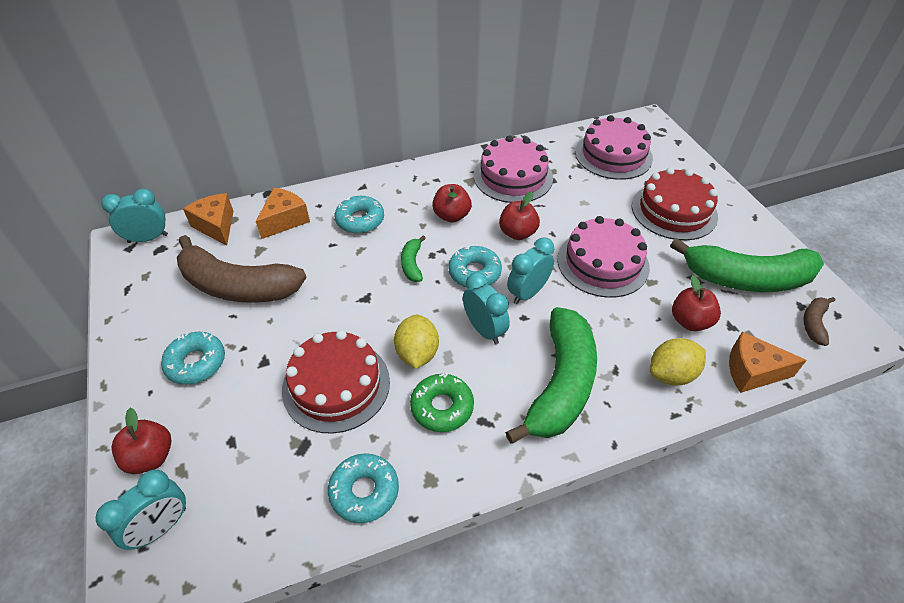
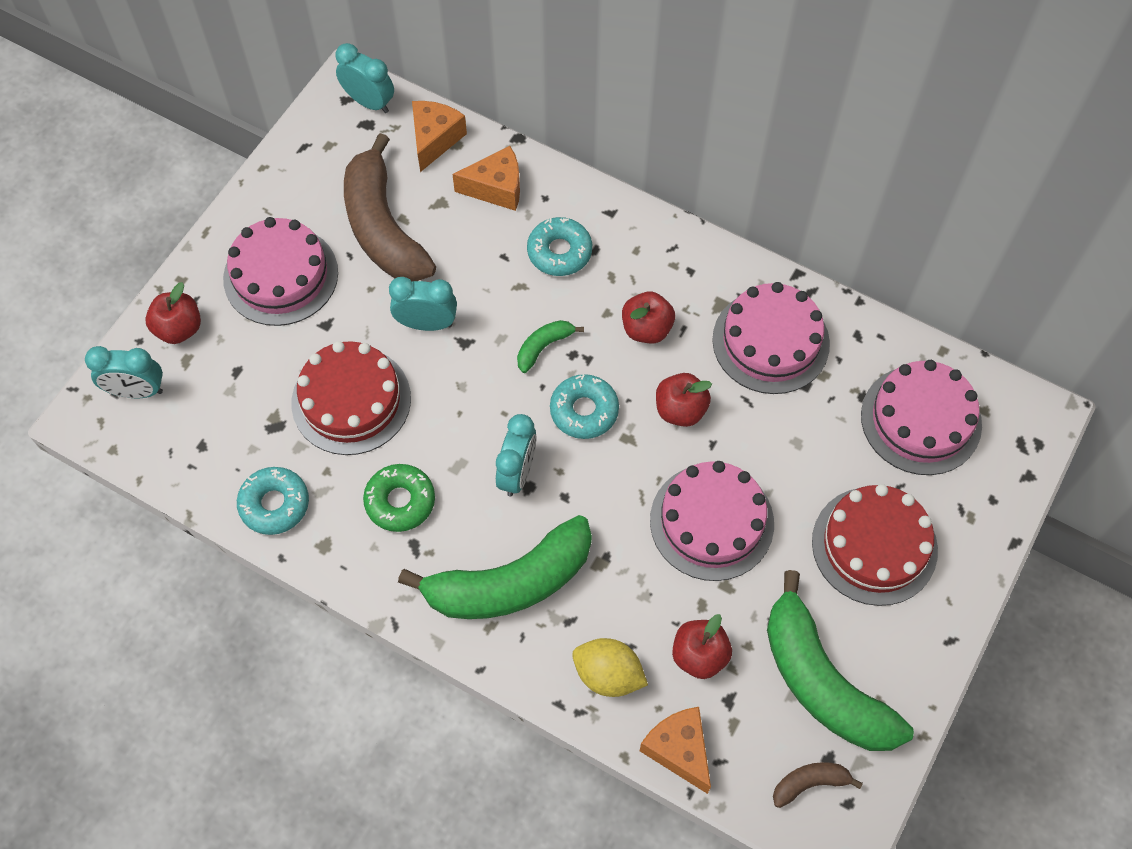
camera: 50 degrees right, 15 degrees up
(196, 363) = (281, 275): turquoise donut -> pink cake
(417, 353) = (439, 437): yellow lemon -> none
(527, 293) = (600, 478): turquoise clock -> turquoise clock (426, 323)

